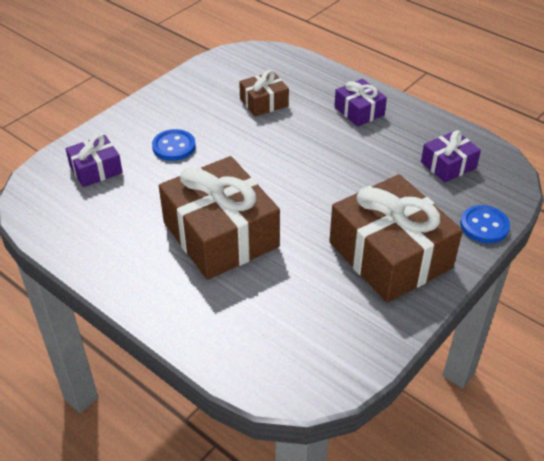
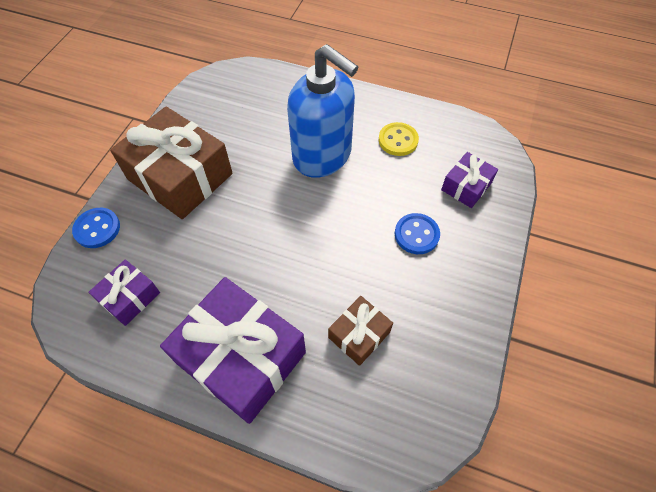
camera: 160 degrees right, 15 degrees up
(126, 229) = (398, 140): none -> yellow button
(220, 235) = (322, 156): brown gift -> blue soap dispenser
(359, 111) = (241, 357): purple gift -> purple gift, size x2.02

